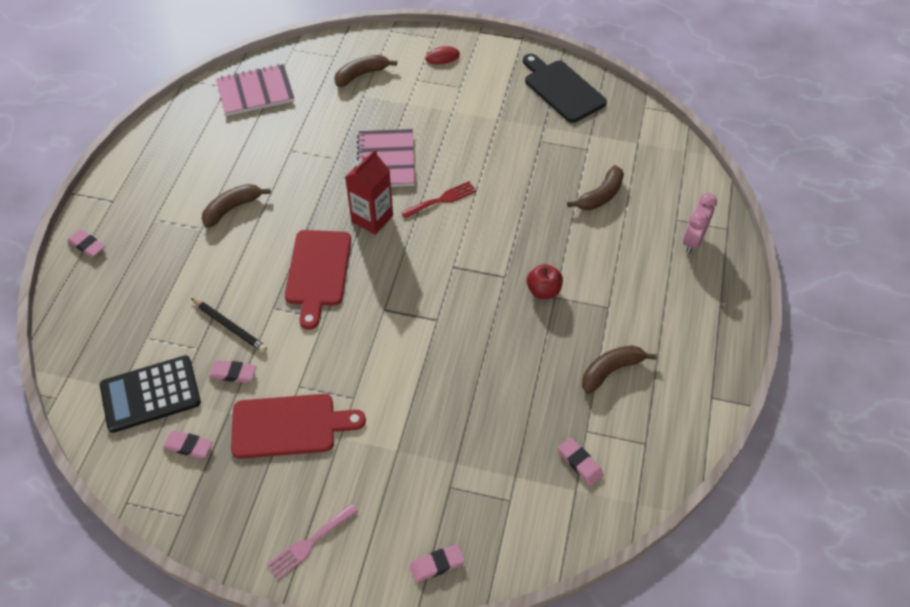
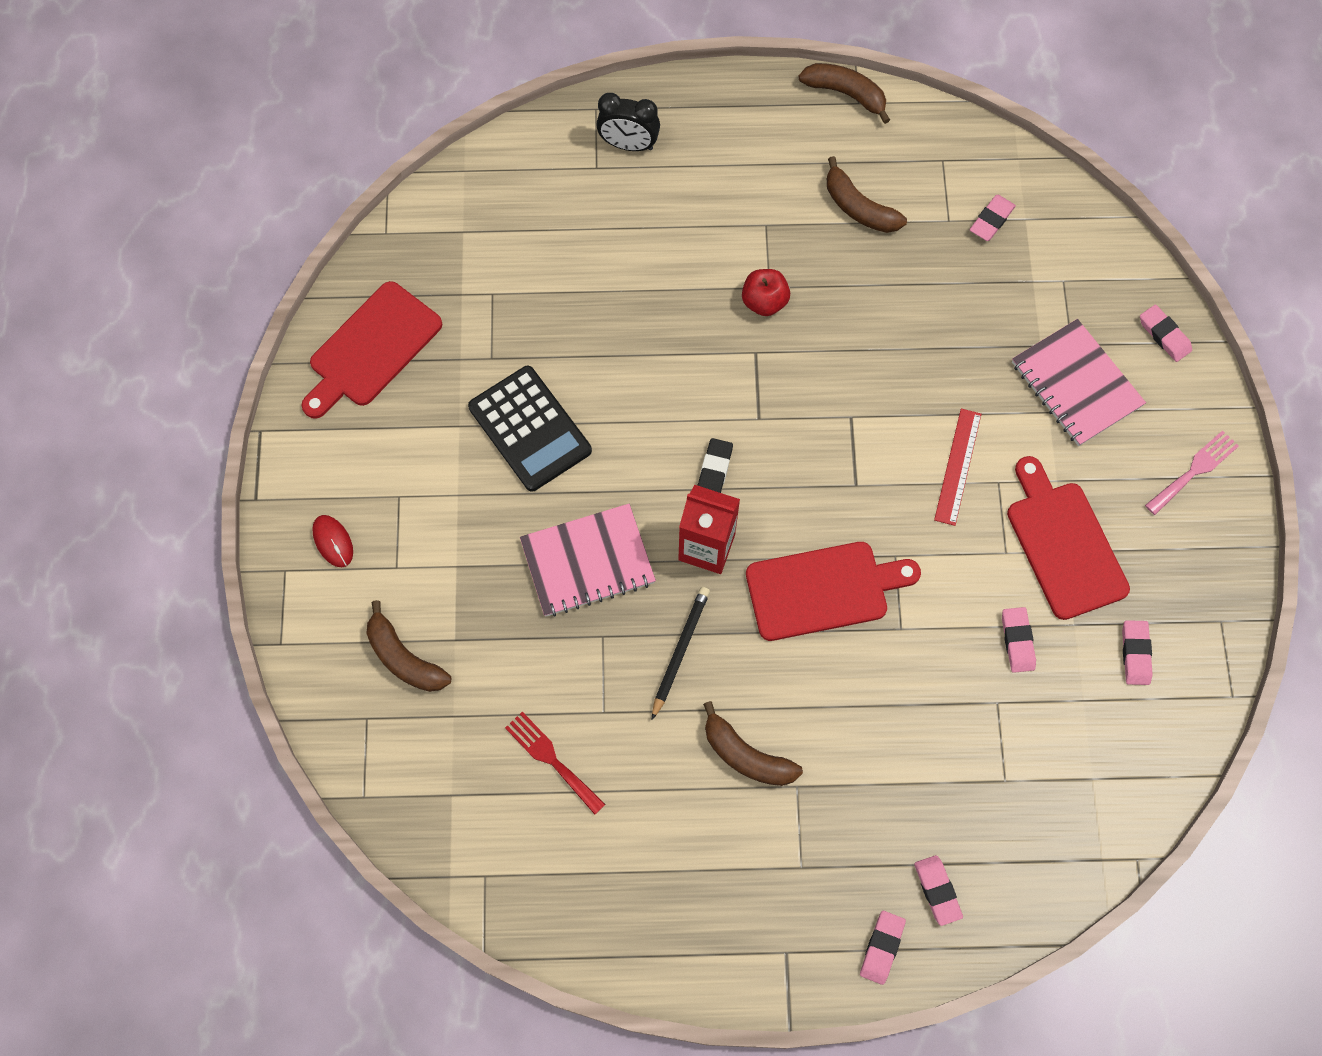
camera: 105 degrees left, 15 degrees up
(102, 281) = (937, 890): none -> pink eraser
(150, 394) = (1085, 734): black calculator -> black calculator (530, 429)
(230, 326) = (950, 673): black pencil -> black pencil (680, 651)
(255, 92) = (486, 820): pink notebook -> pink notebook (1076, 384)
(310, 543) = (1194, 470): pink fork -> pink fork turned 75 degrees counterclockwise
(375, 375) = (957, 466): none -> red ruler
(423, 234) = (714, 471): none -> black eraser
(442, 199) = (643, 463): red fork -> red fork (551, 759)
(562, 89) = (371, 349): black cutting board -> red cutting board
(600, 196) = (579, 262): brown banana -> brown banana (846, 94)
(693, 241) = (628, 145): pink clock -> black clock

